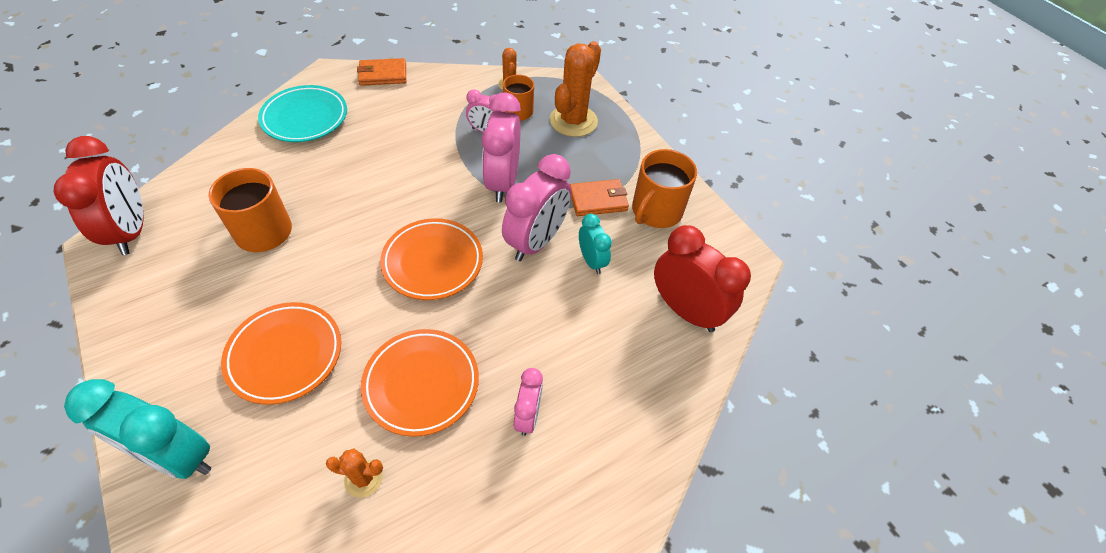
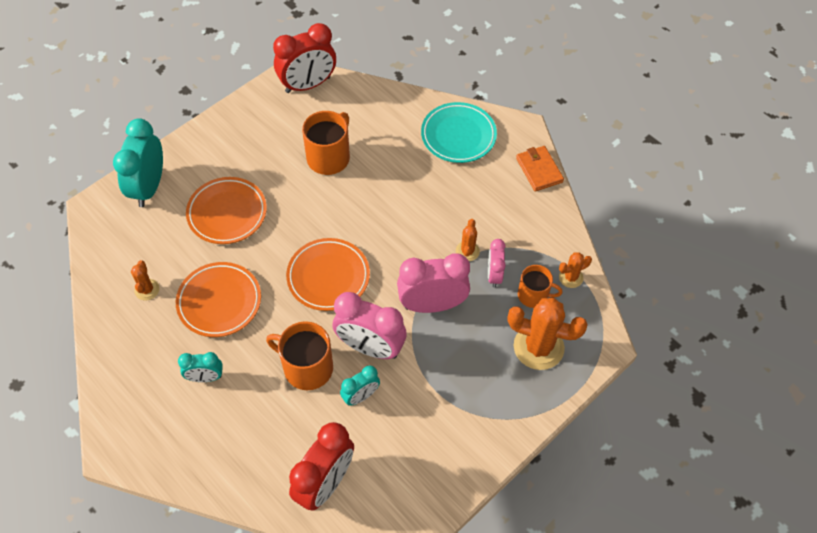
camera: 80 degrees right, 5 degrees up
(451, 143) = (467, 251): none -> orange cactus
(528, 416) = (205, 377): pink clock -> turquoise clock
(598, 200) = (435, 389): orange wallet -> none
(656, 211) = (437, 444): orange mug -> orange mug (307, 367)

